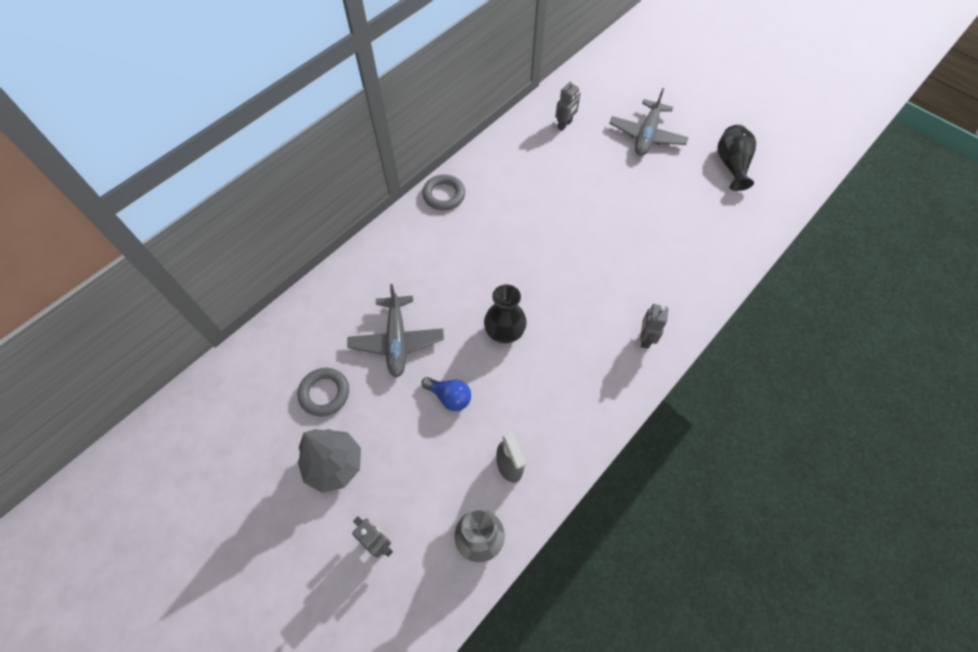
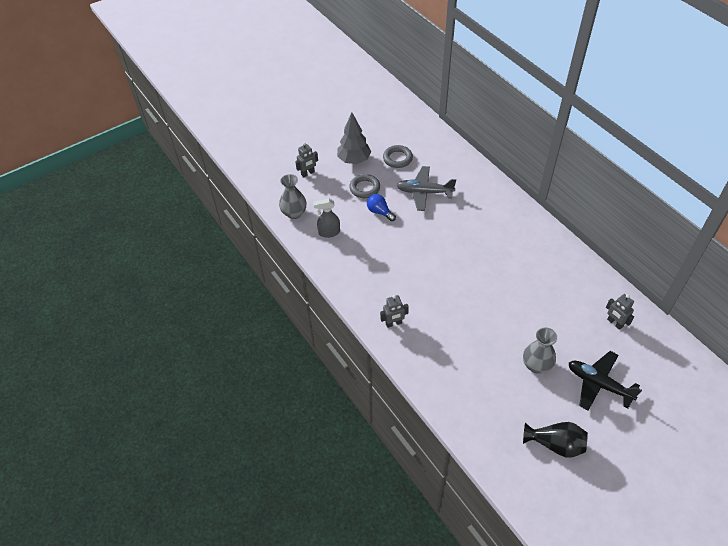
camera: 105 degrees right, 10 degrees down
(444, 195) = (541, 230): grey ring -> grey ring (364, 188)
(449, 397) = (379, 212): blue light bulb -> blue light bulb turned 90 degrees clockwise
(504, 332) = (418, 245): black vase -> none
(645, 338) = (393, 323): grey robot -> grey robot turned 135 degrees clockwise
(646, 135) = (599, 384): grey plane -> black plane
(646, 186) = (536, 365): none -> grey vase

